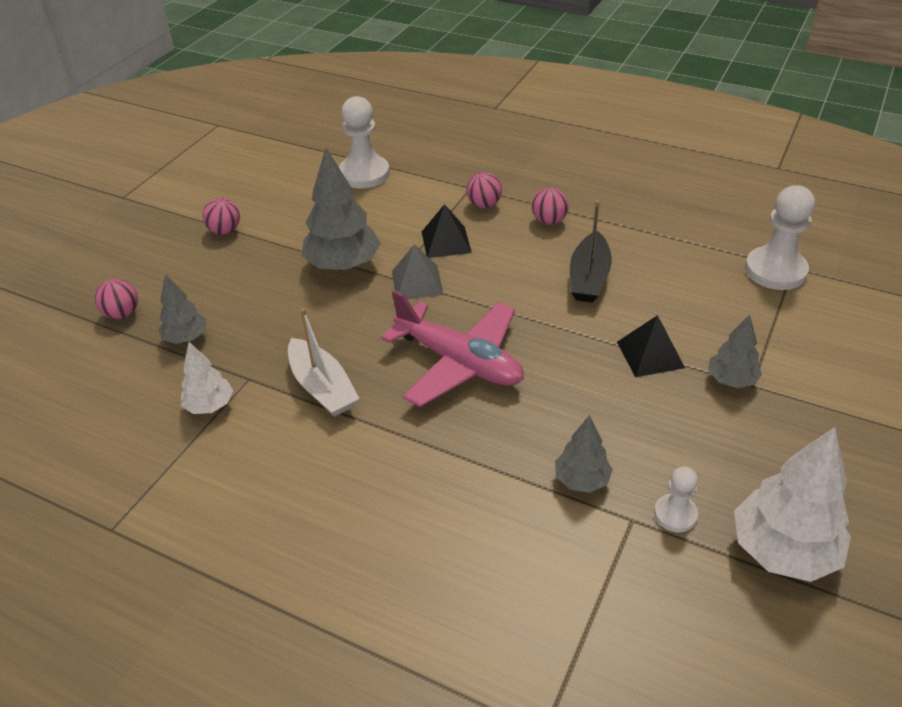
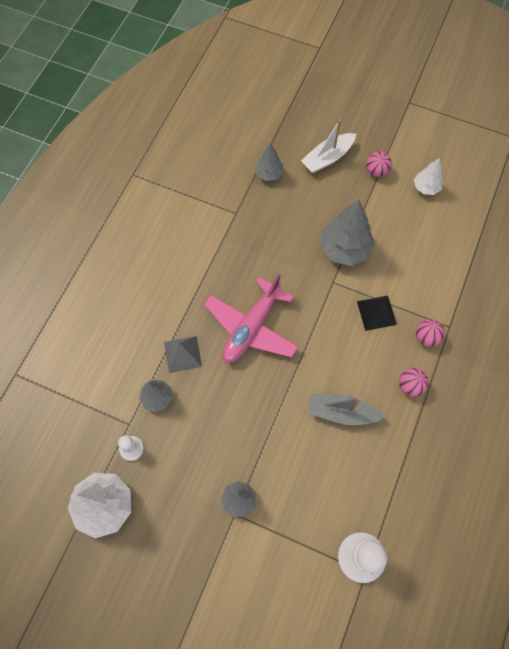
camera: 85 degrees right, 25 degrees up
(122, 314) = (289, 135): pink ball -> none
(210, 406) = (214, 198): white tree -> white tree (426, 187)
(322, 387) = (229, 253): white boat -> white boat (327, 158)
(364, 174) = (458, 249): white pawn -> none
(417, 282) = (329, 297): grey pyramid -> grey pyramid (182, 354)
(589, 278) = (341, 412): black boat -> grey boat
(650, 354) = (262, 448): black pyramid -> none

